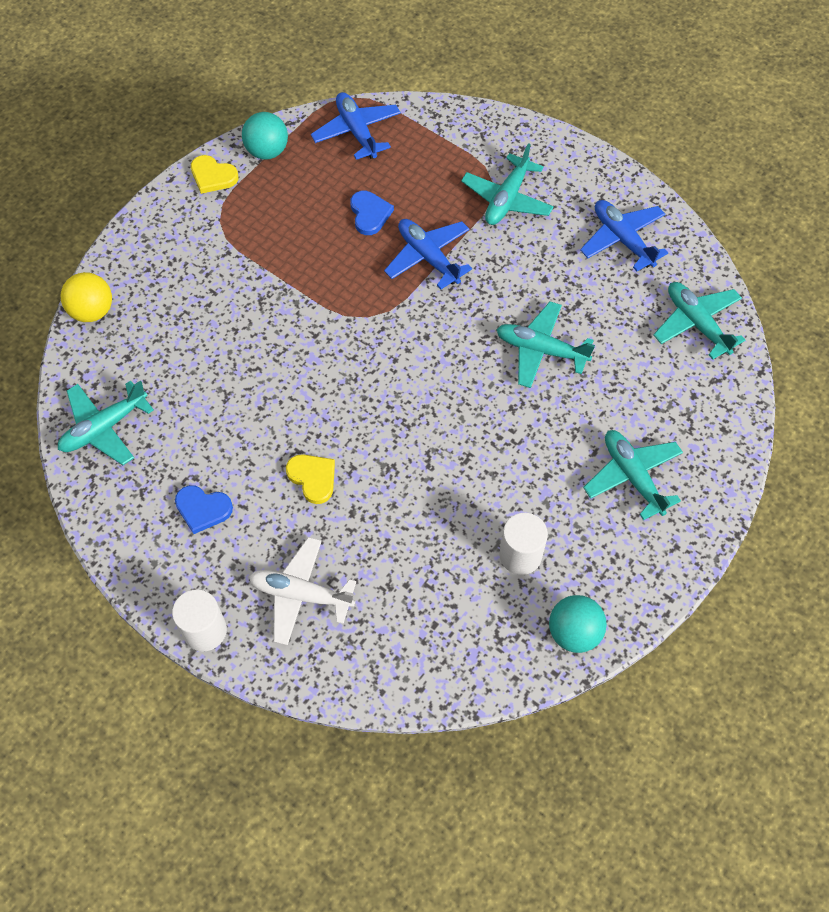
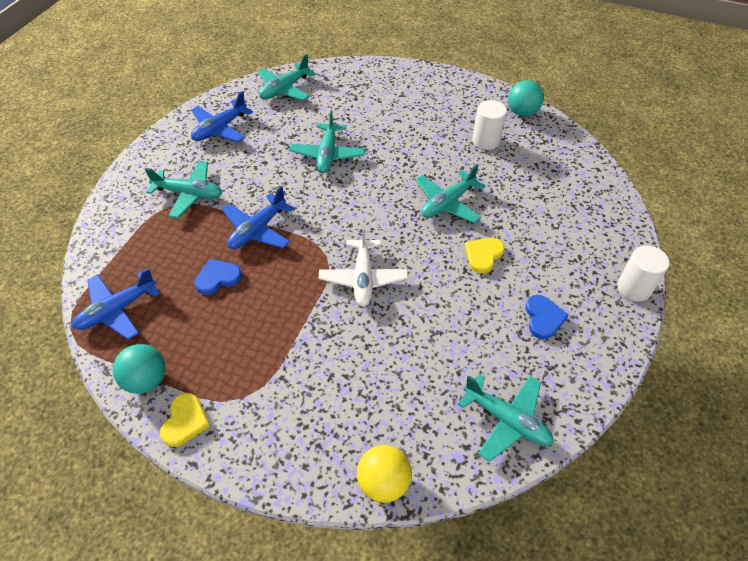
camera: 105 degrees left, 10 degrees down
(301, 594) = (574, 240): white plane -> white plane (363, 278)
(632, 476) = (408, 102): turquoise plane -> turquoise plane (447, 203)

